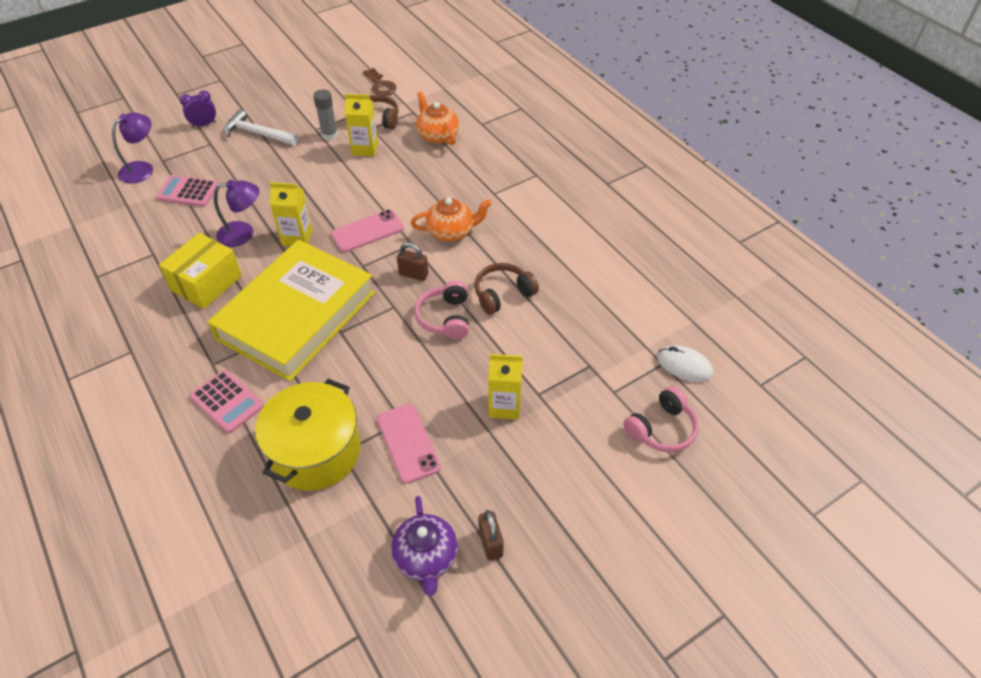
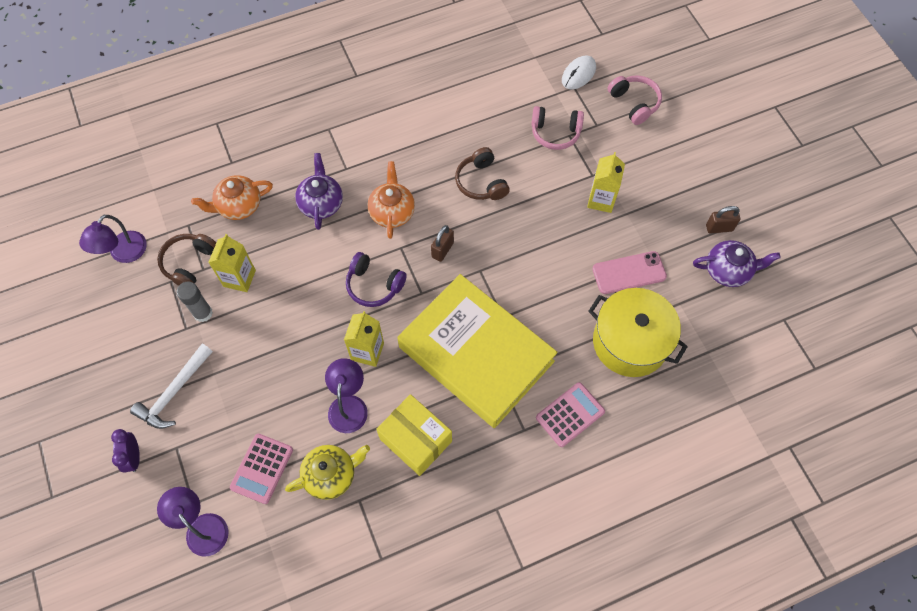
camera: 80 degrees left, 15 degrees up
(178, 233) = (331, 474): none -> yellow teapot
(367, 231) = (374, 285): pink phone -> purple headphones
(380, 85) = (123, 253): brown key -> purple lamp
(445, 318) = (501, 230): pink headphones -> pink headphones (555, 133)
(451, 183) = (321, 203): none -> purple teapot

